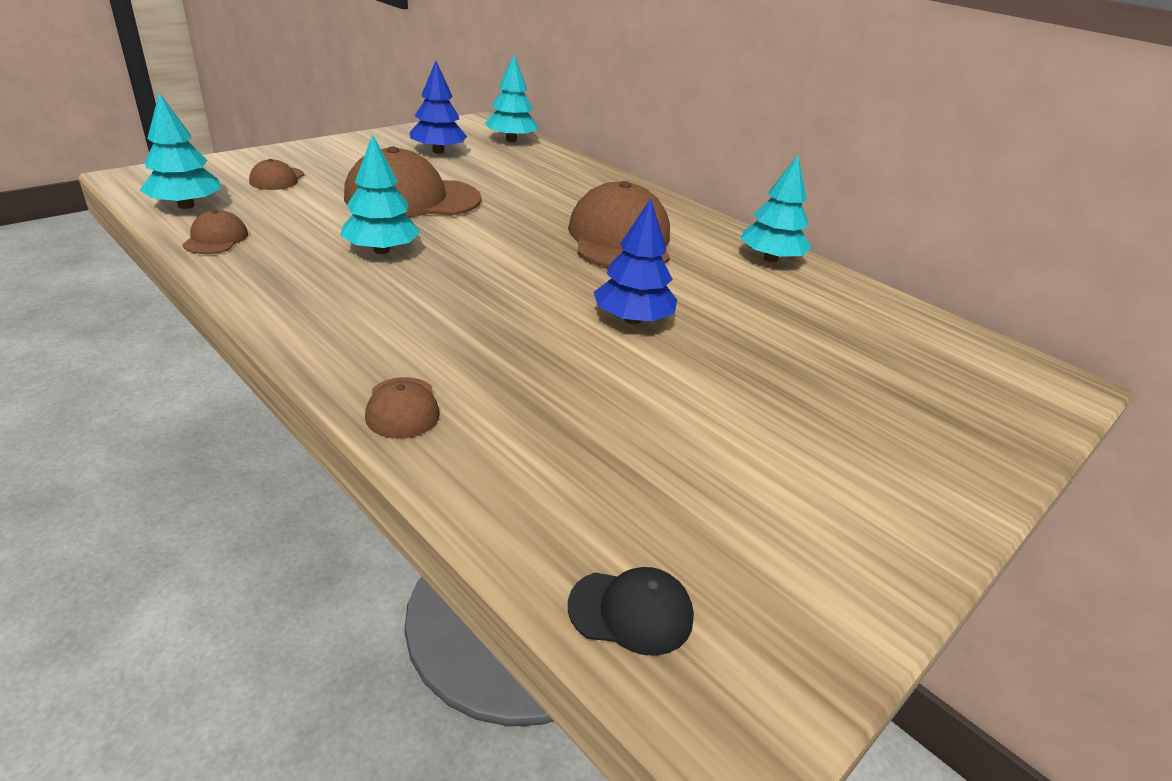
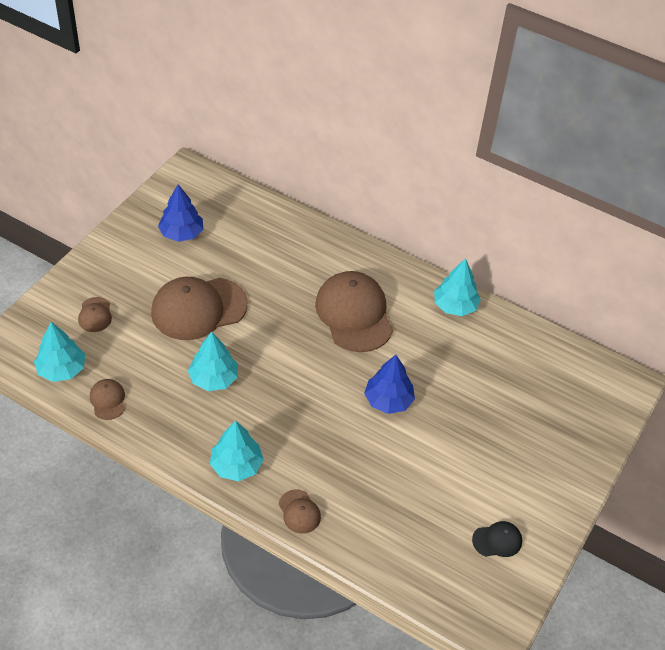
camera: 15 degrees left, 15 degrees up
(511, 140) = (226, 194): turquoise tree -> turquoise tree (236, 465)
(631, 611) = (445, 595): black cap -> black cap (497, 540)

